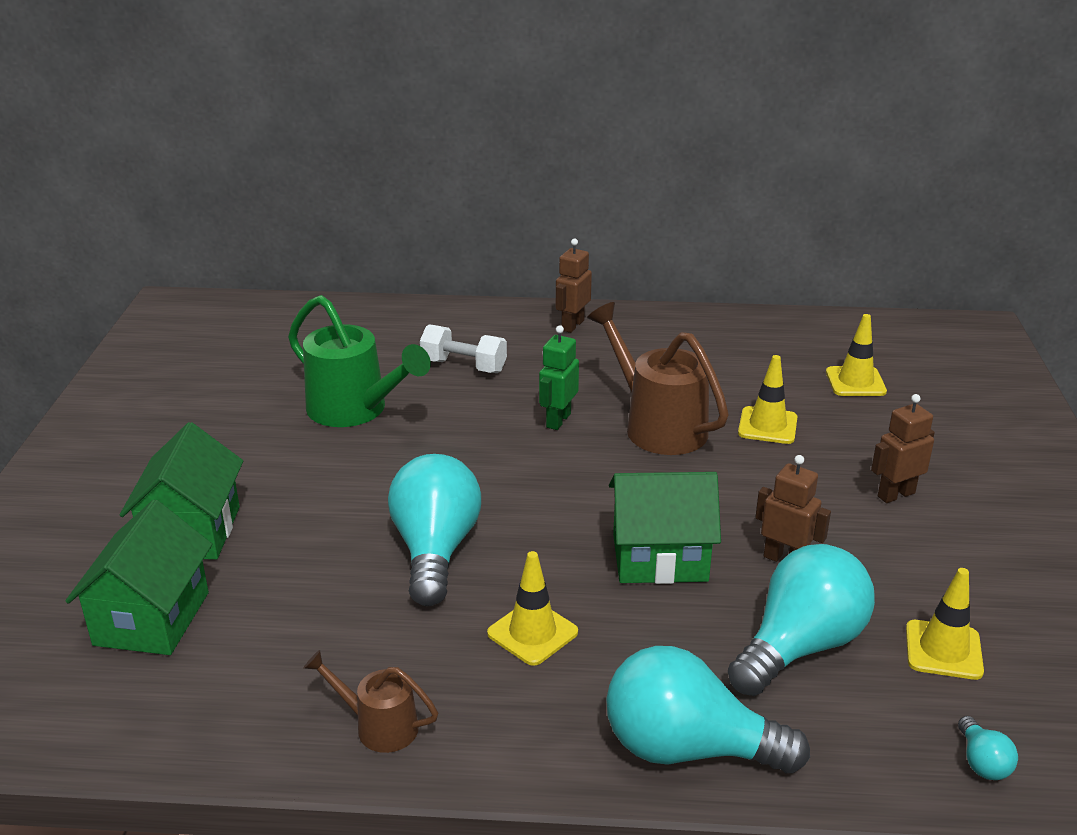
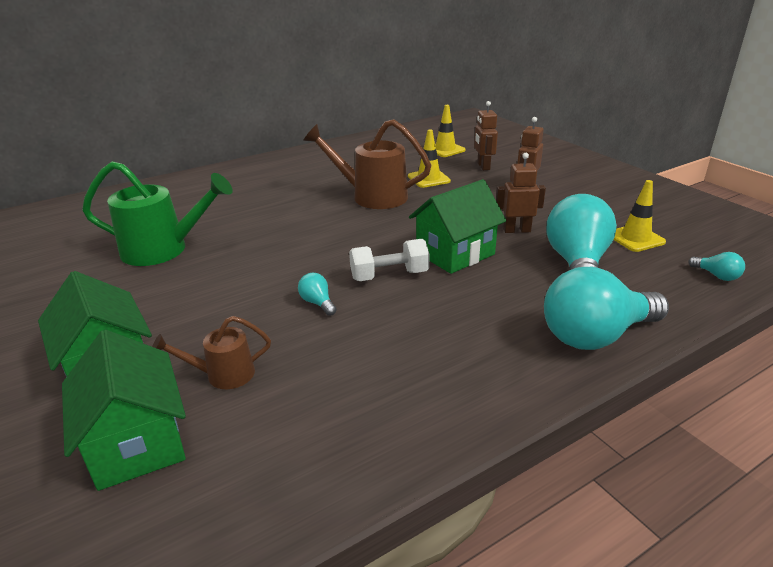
camera: 35 degrees left, 0 degrees up
(378, 726) = (408, 420): brown watering can -> brown watering can (222, 375)
(435, 550) = (317, 303): turquoise light bulb -> turquoise light bulb, size x0.41
(464, 366) = (215, 205): white dumbbell -> white dumbbell (389, 275)
(532, 633) = (436, 319): yellow traffic cone -> none
(558, 420) = (311, 212): green robot -> none
(572, 325) = (262, 167): brown robot -> brown robot (483, 166)

